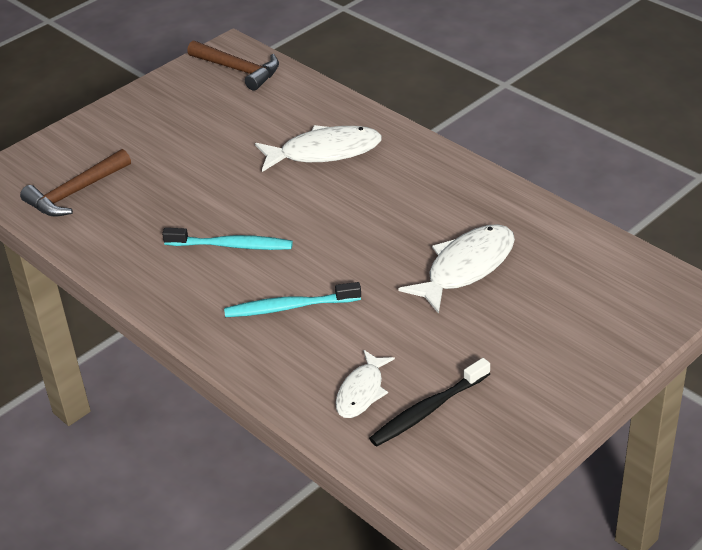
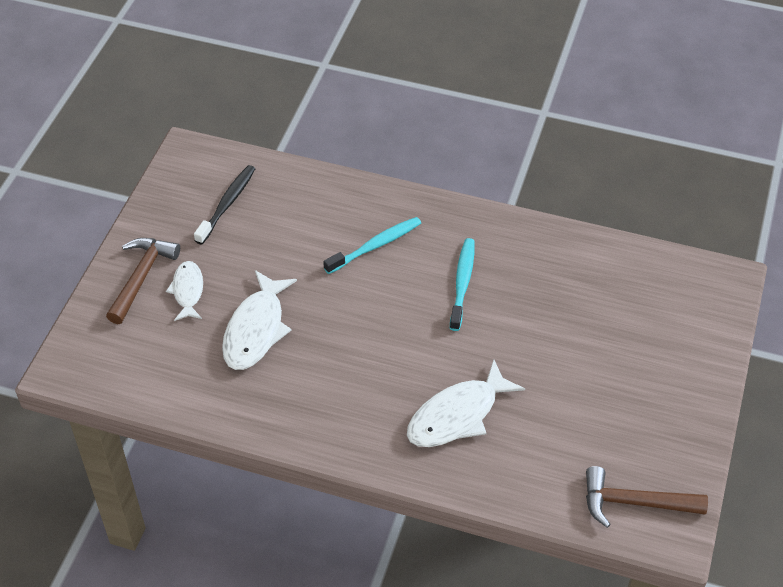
camera: 150 degrees right, 10 degrees up
(75, 193) = (640, 287): brown hammer -> brown hammer (141, 277)
(231, 245) = (462, 283): turquoise toothbrush -> turquoise toothbrush turned 120 degrees clockwise
(361, 392) = (280, 201): white fish -> white fish (188, 291)

